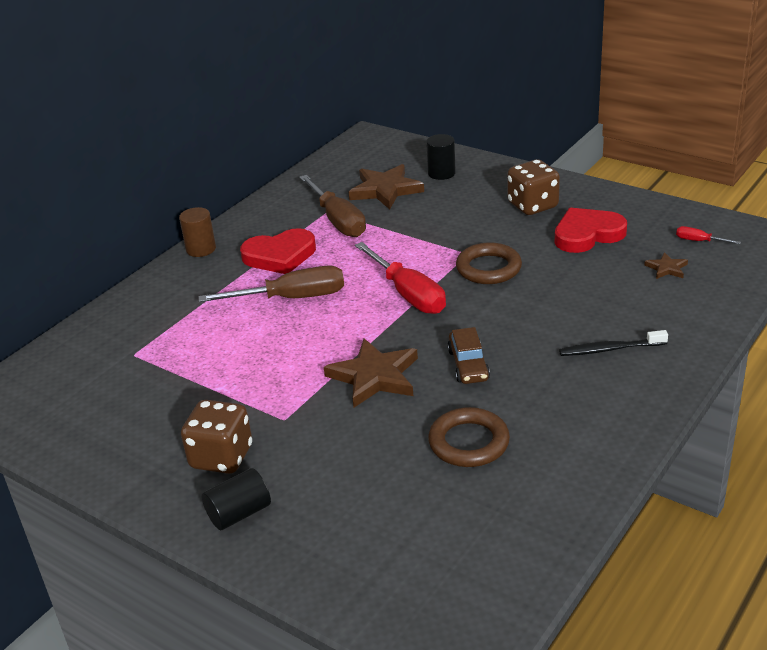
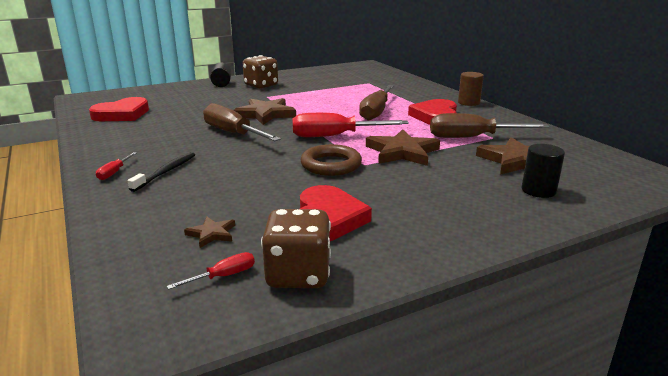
camera: 115 degrees right, 10 degrees down
(417, 244) = (402, 152): none -> brown star
(468, 365) = (233, 133): brown car -> brown screwdriver
(469, 442) = (175, 120): brown ring -> none
(496, 516) = (122, 114): none -> red heart
(533, 206) = (419, 212): brown dice -> brown dice (298, 275)
(650, 380) = (114, 172): none -> red screwdriver

